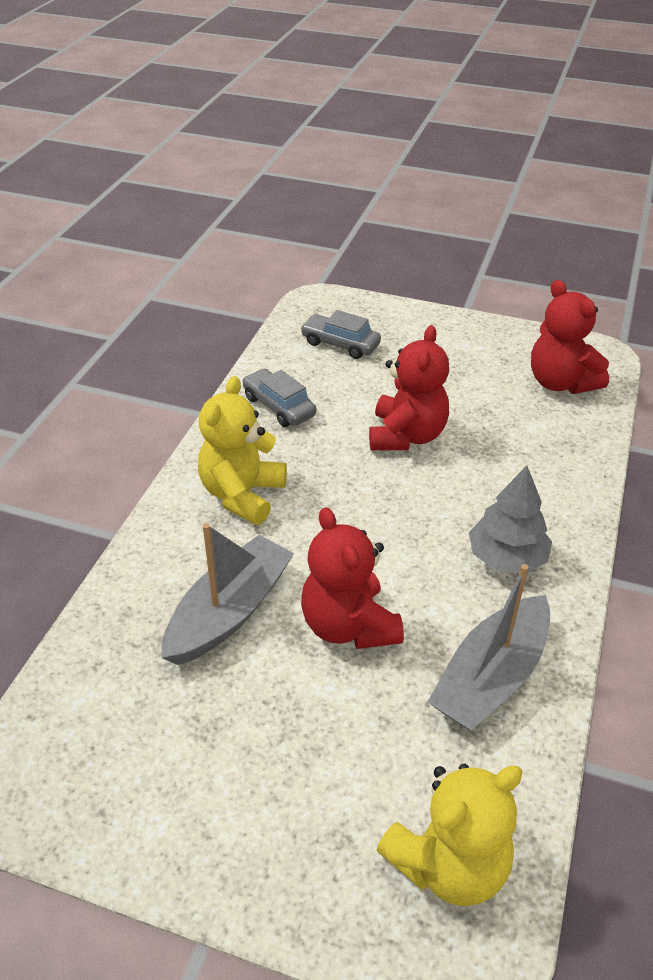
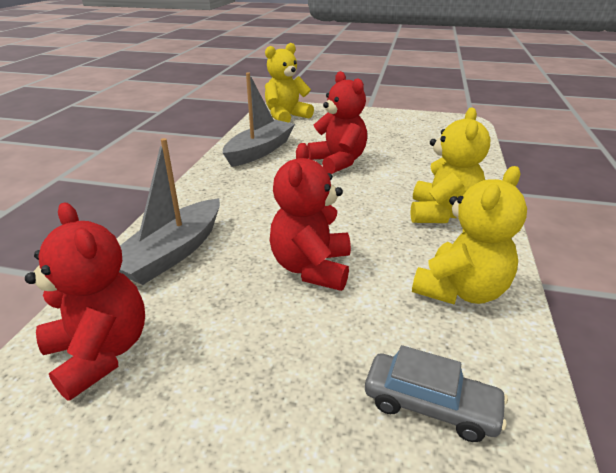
camera: 175 degrees right, 10 degrees down
(229, 612) = (409, 163): grey boat -> grey boat (172, 253)
(279, 406) = (460, 290): grey car -> yellow teddy bear
(506, 558) = (236, 191): grey tree -> none

